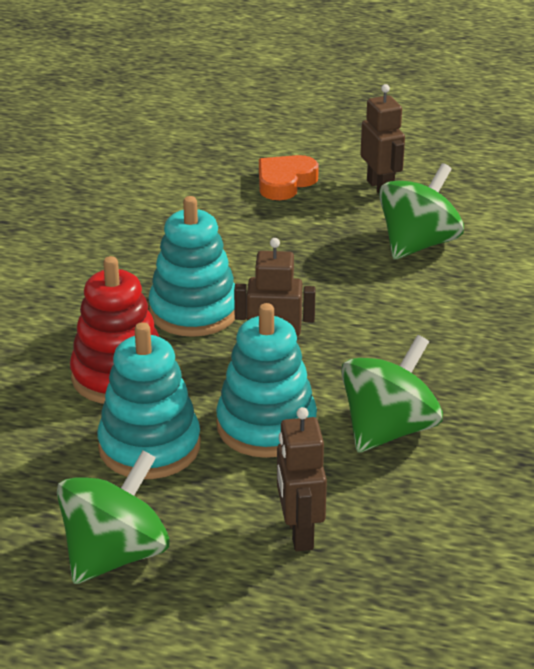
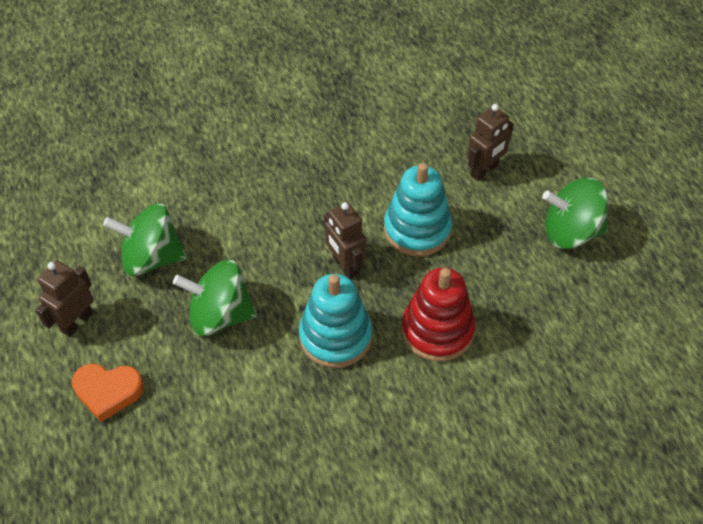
camera: 125 degrees left, 20 degrees up
(149, 447) = (483, 271): turquoise stacking toy -> none
(388, 430) = (372, 176): green spinning top -> green spinning top (220, 315)

